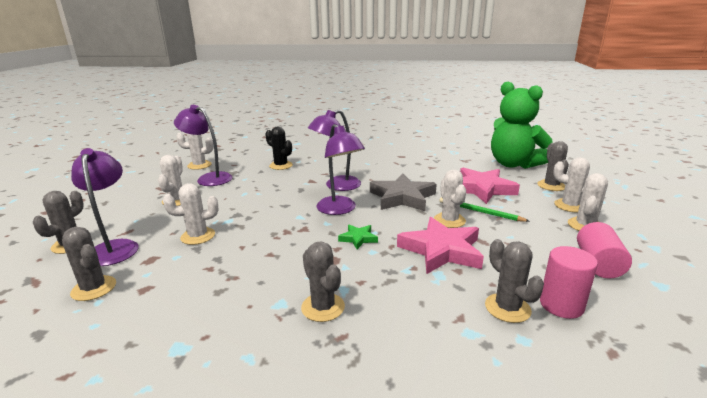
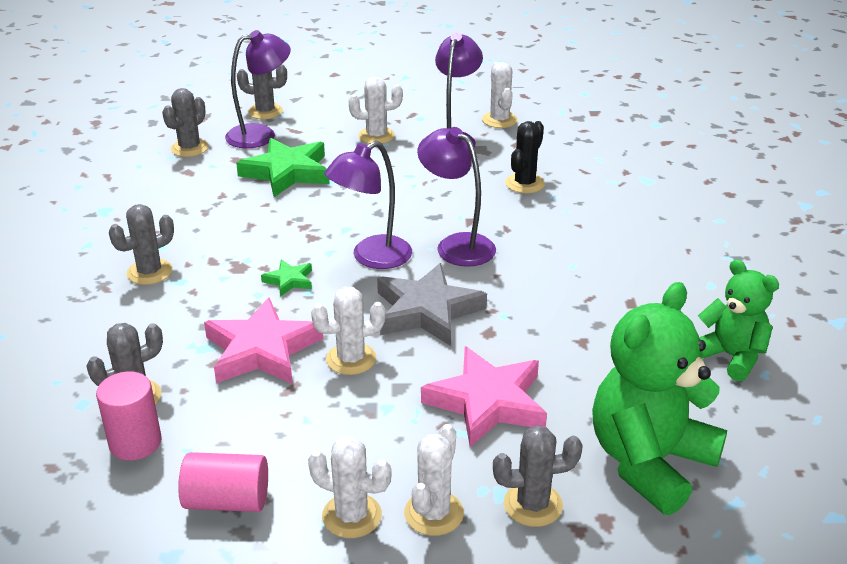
camera: 80 degrees right, 10 degrees up
(198, 236) = (287, 172): white cactus -> green star
(441, 146) = (731, 357): none -> green teddy bear
(479, 211) = (388, 393): green pencil -> none

